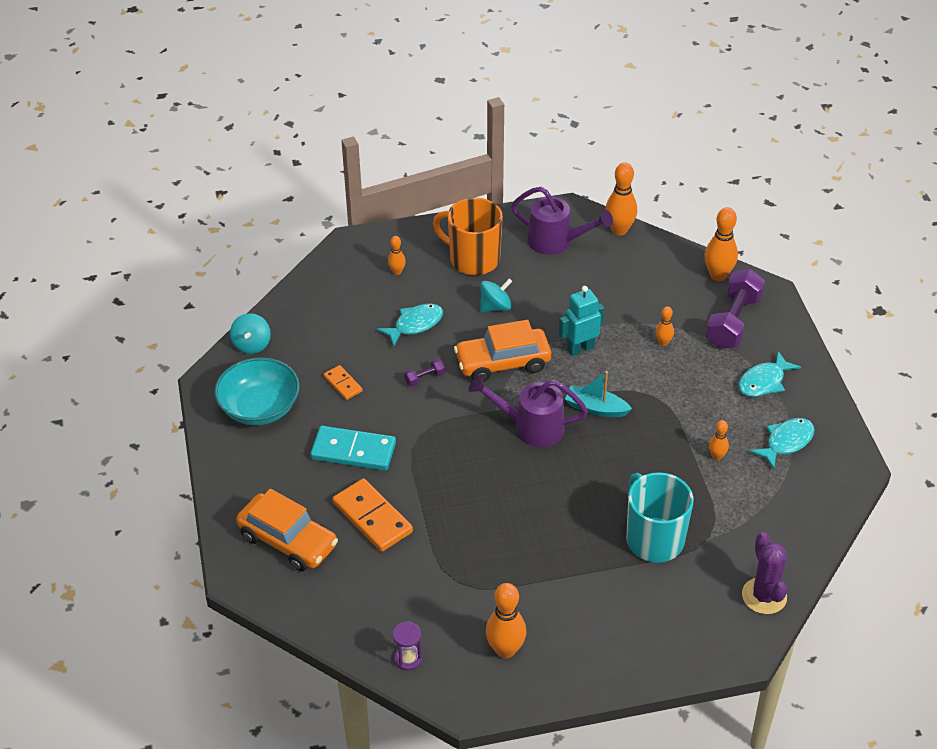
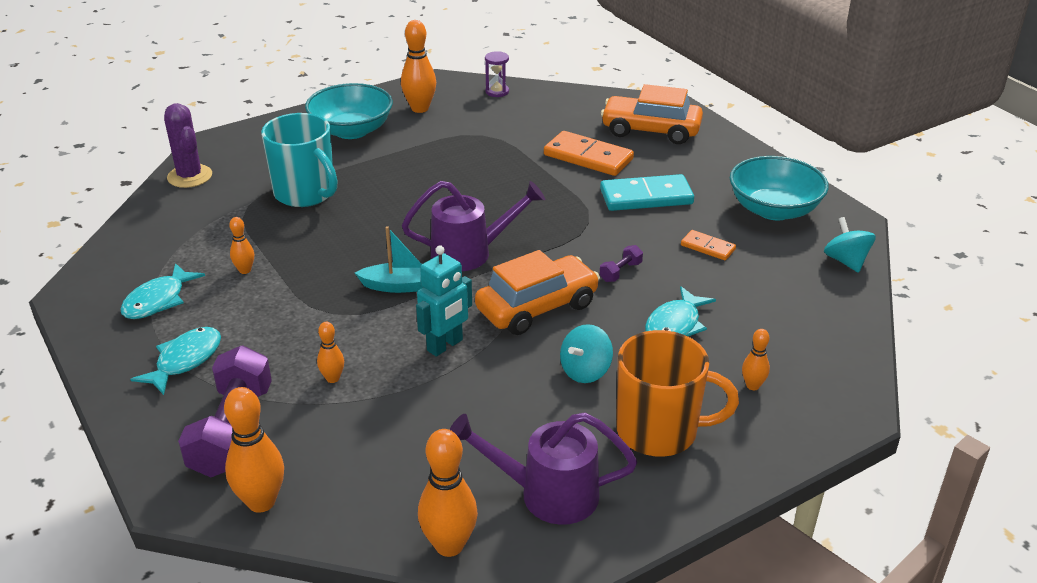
camera: 160 degrees right, 10 degrees down
(590, 629) = (351, 130): none -> turquoise bowl

